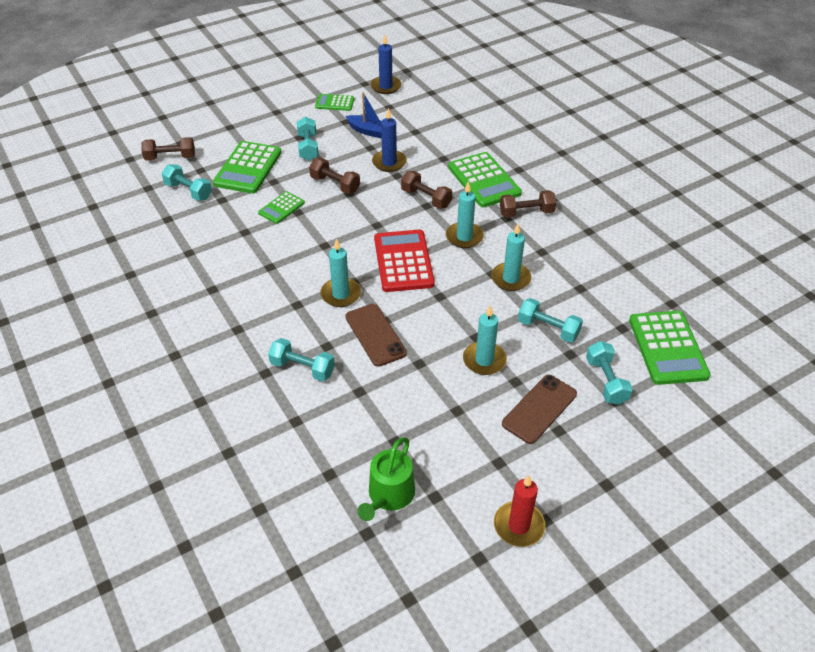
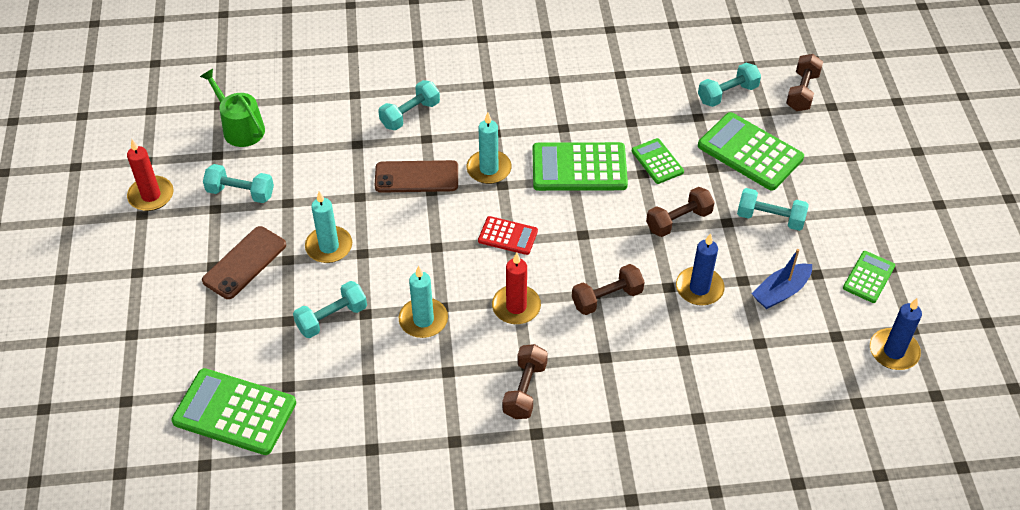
camera: 115 degrees right, 5 degrees up
(403, 261) = (508, 236): red calculator -> red calculator, size x0.55
(464, 237) = (516, 307): turquoise candle -> red candle
(484, 180) = (613, 374): green calculator -> green calculator (579, 168)
(539, 409) = (244, 263): brown phone -> brown phone turned 60 degrees clockwise
(606, 381) = (235, 332): turquoise dumbbell -> turquoise dumbbell (240, 193)

